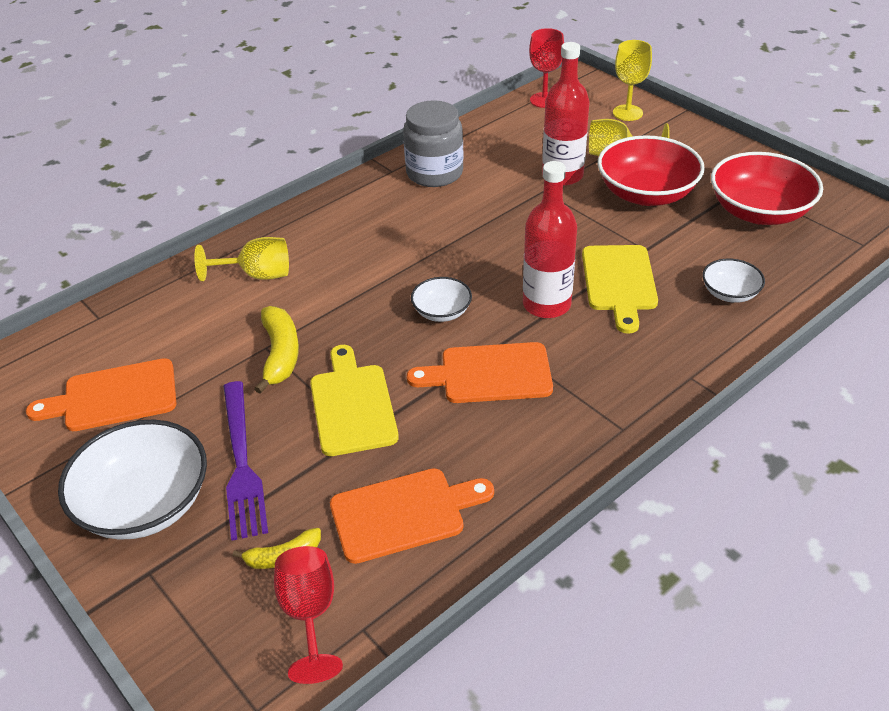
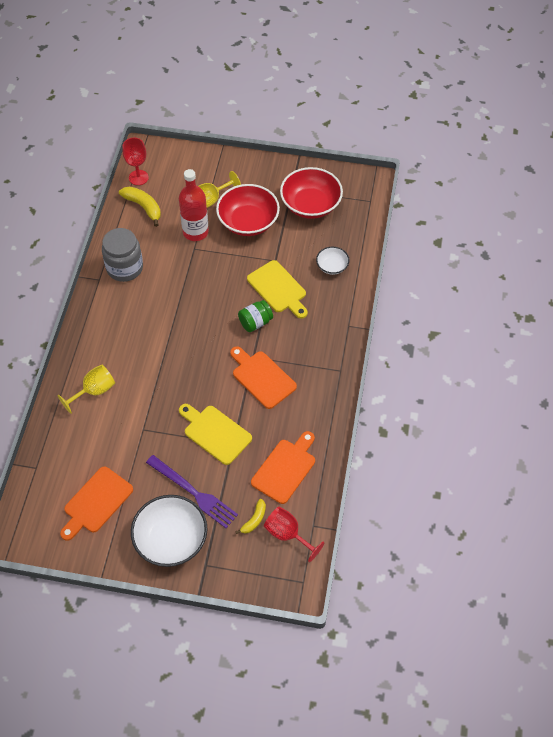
camera: 40 degrees left, 15 degrees up
(280, 354) = (154, 428): yellow banana -> yellow banana (143, 207)
(442, 312) = (210, 356): white bowl -> none
(489, 374) = (262, 378): orange cutting board -> orange cutting board turned 90 degrees clockwise
(546, 304) = (255, 322): red bottle -> green jar
(627, 113) = (193, 164): yellow goblet -> none

